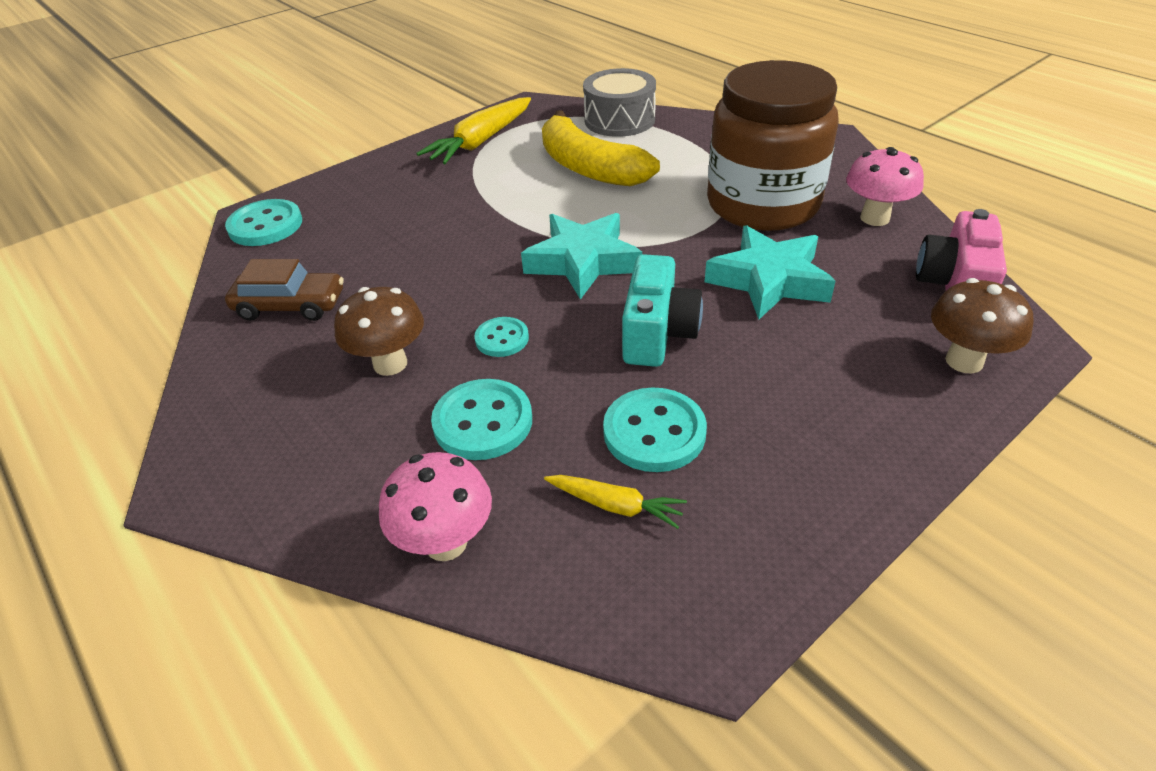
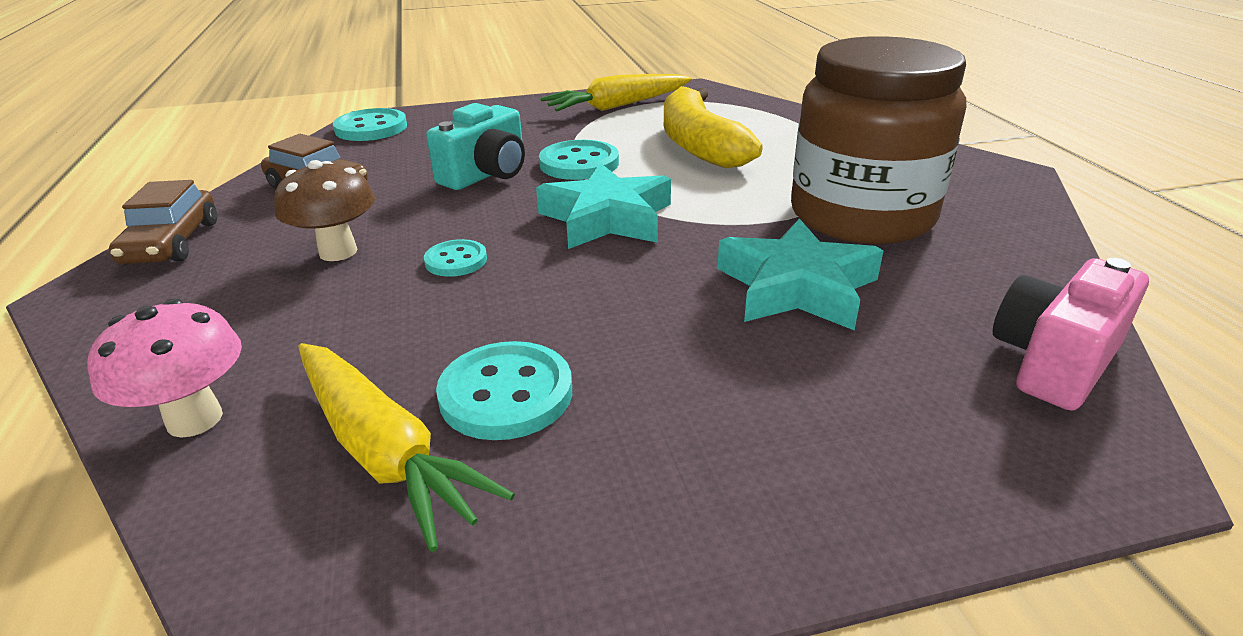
camera: 25 degrees right, 10 degrees down
(215, 407) = (172, 243): none -> brown car
(483, 422) = (355, 325): turquoise button -> turquoise button (579, 163)
(615, 505) = (384, 451): yellow carrot -> yellow carrot, size x1.87
(619, 120) = (772, 114): grey drum -> none
(657, 334) = (613, 301): turquoise camera -> turquoise camera (486, 174)
(874, 218) = (999, 261): pink mushroom -> none
(964, 361) = (992, 454): brown mushroom -> none

